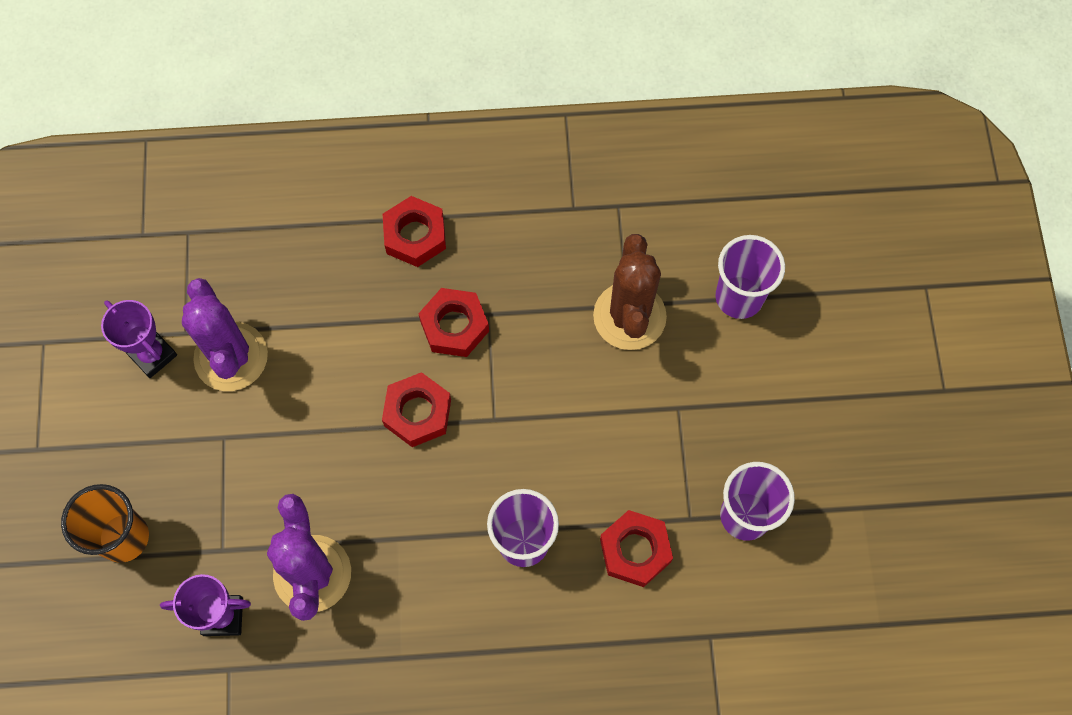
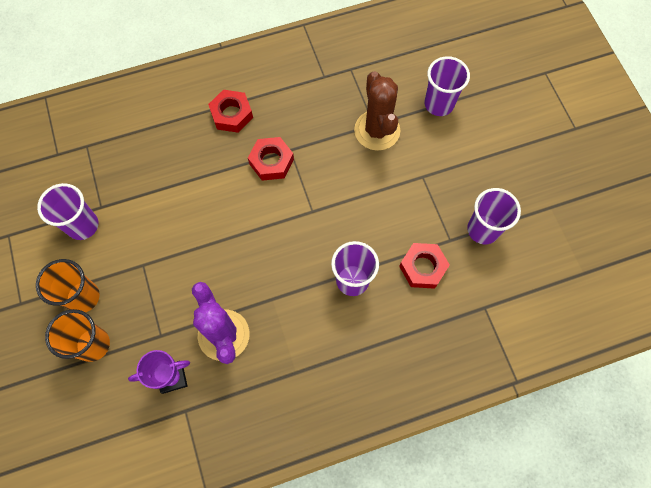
camera: 15 degrees left, 0 degrees up
(127, 463) = (83, 297): none -> orange cup
(152, 355) = (83, 225): purple trophy -> purple cup
(231, 357) = (134, 214): purple cactus -> none
(417, 413) = (263, 219): red nut -> none

